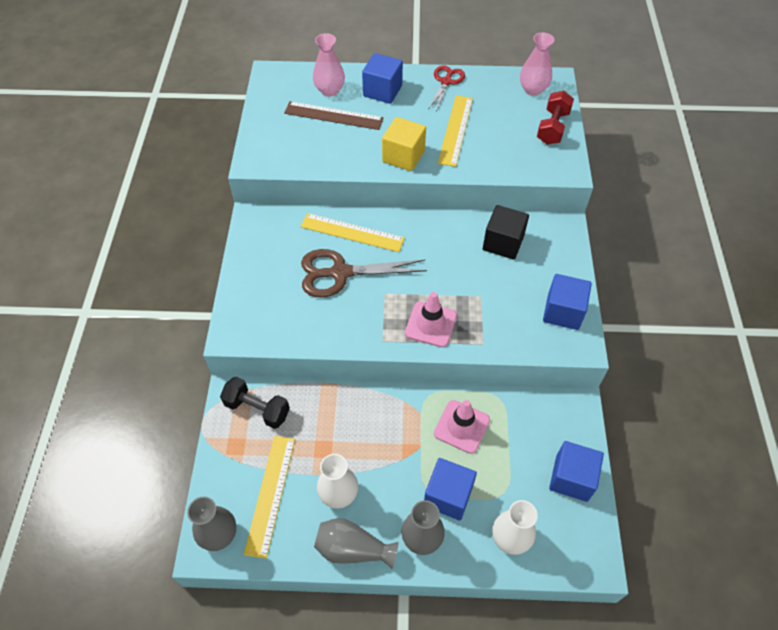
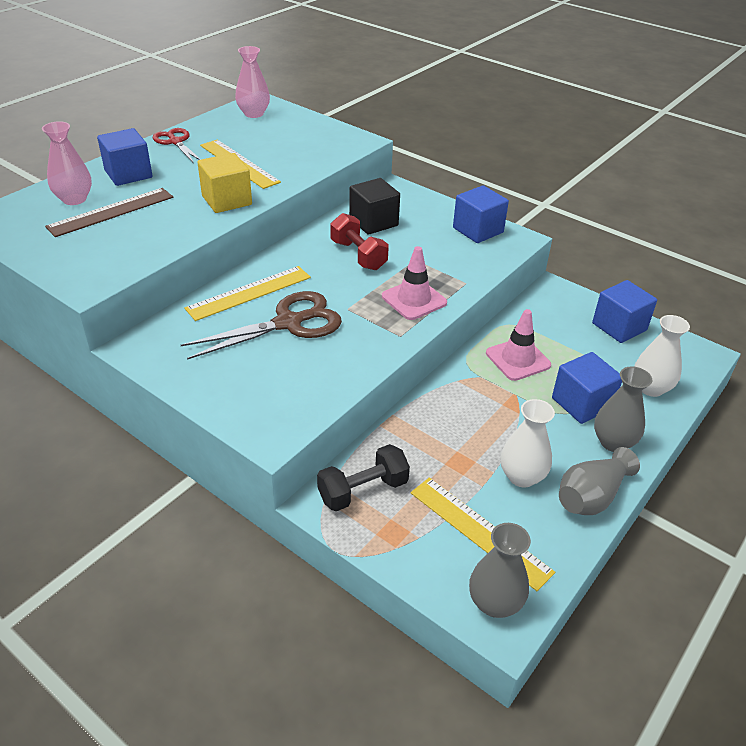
camera: 55 degrees left, 15 degrees down
(340, 273) = (288, 323): brown scissors -> brown scissors turned 150 degrees counterclockwise
(552, 128) = (308, 125): red dumbbell -> red dumbbell (358, 255)

